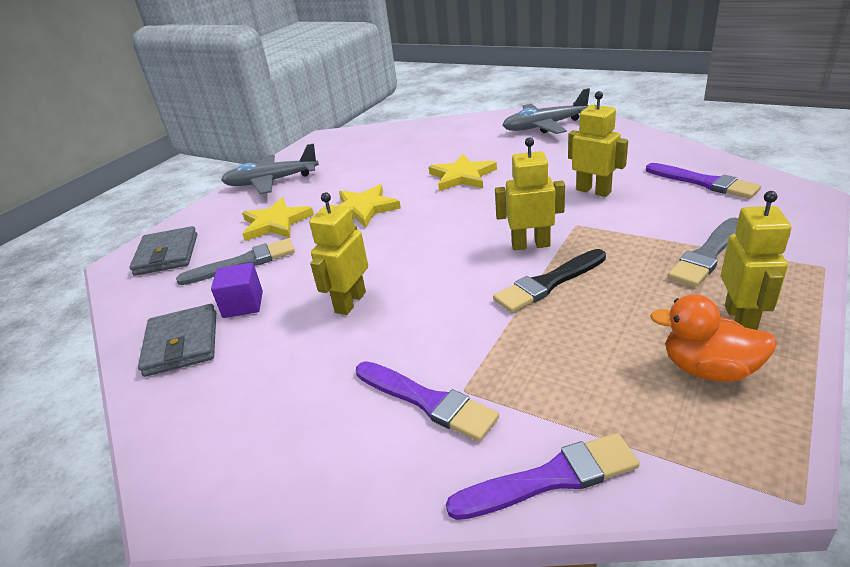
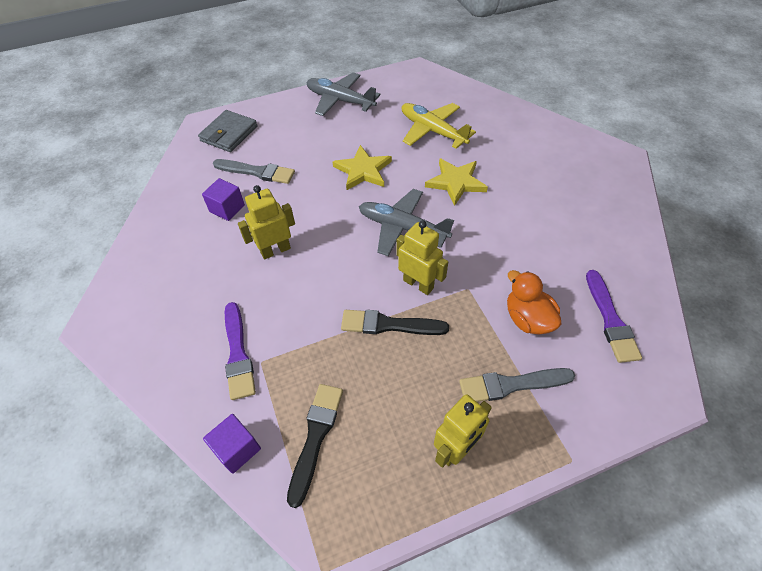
camera: 35 degrees right, 20 degrees up
(182, 343) = (177, 216): grey wallet -> none
(276, 223) = (304, 147): yellow star -> none
(393, 160) = (432, 131): none -> yellow plane
(544, 126) = (580, 166): grey plane -> grey plane (402, 227)
(550, 478) = (237, 449): purple brush -> purple cube
(593, 191) = (521, 265): yellow robot -> none
(614, 403) = (315, 437): none -> black brush
(708, 369) = (389, 462): orange duck -> orange duck (527, 319)

